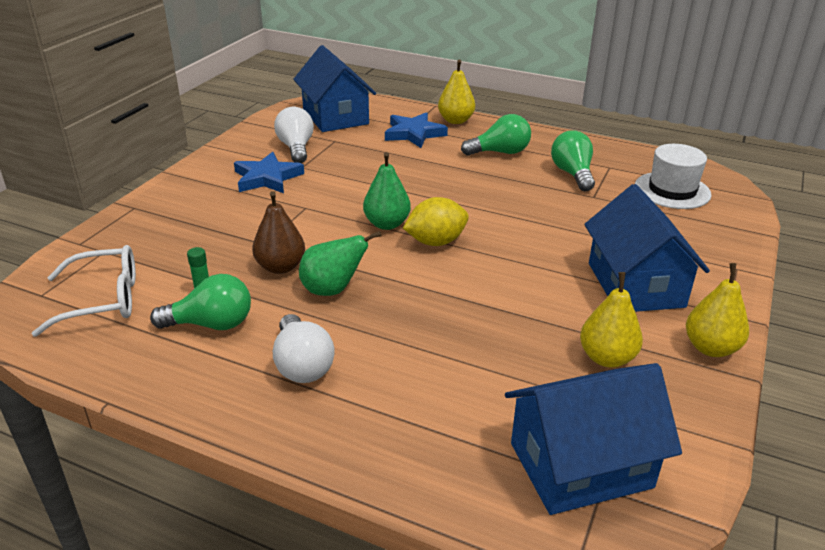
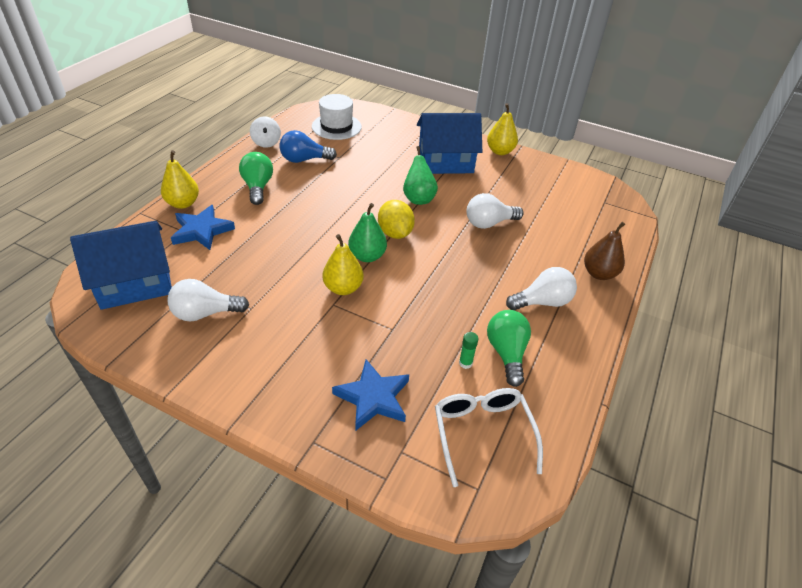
camera: 90 degrees left, 10 degrees up
(267, 178) = (269, 333): blue star -> blue star (373, 397)
(280, 267) = (428, 317): brown pear -> brown pear (599, 274)
(333, 290) = (458, 287): green pear -> green pear (418, 199)
(480, 323) = (489, 223): none -> white light bulb
(572, 174) = (304, 160): green light bulb -> blue light bulb
(580, 465) = (593, 205): blue house -> none
(597, 149) = (266, 143): none -> white spinning top
(607, 358) = (513, 184): yellow pear -> yellow pear (343, 288)

